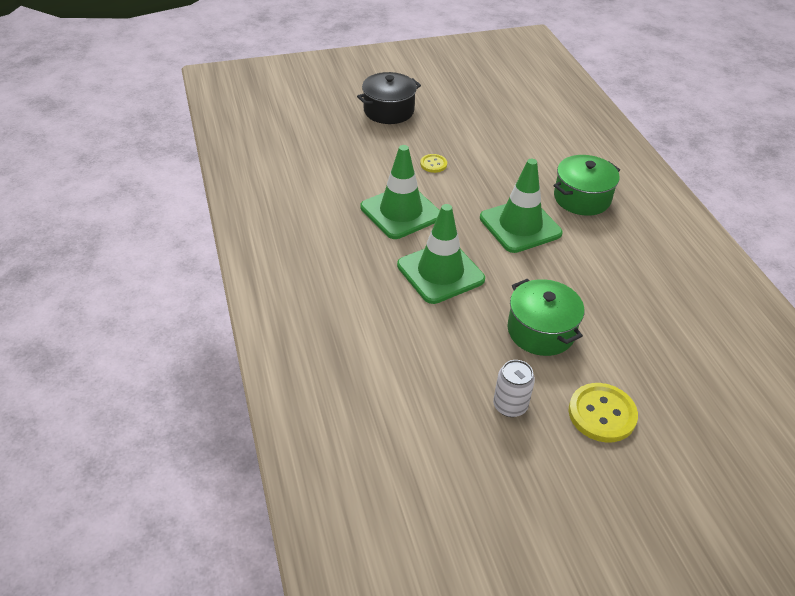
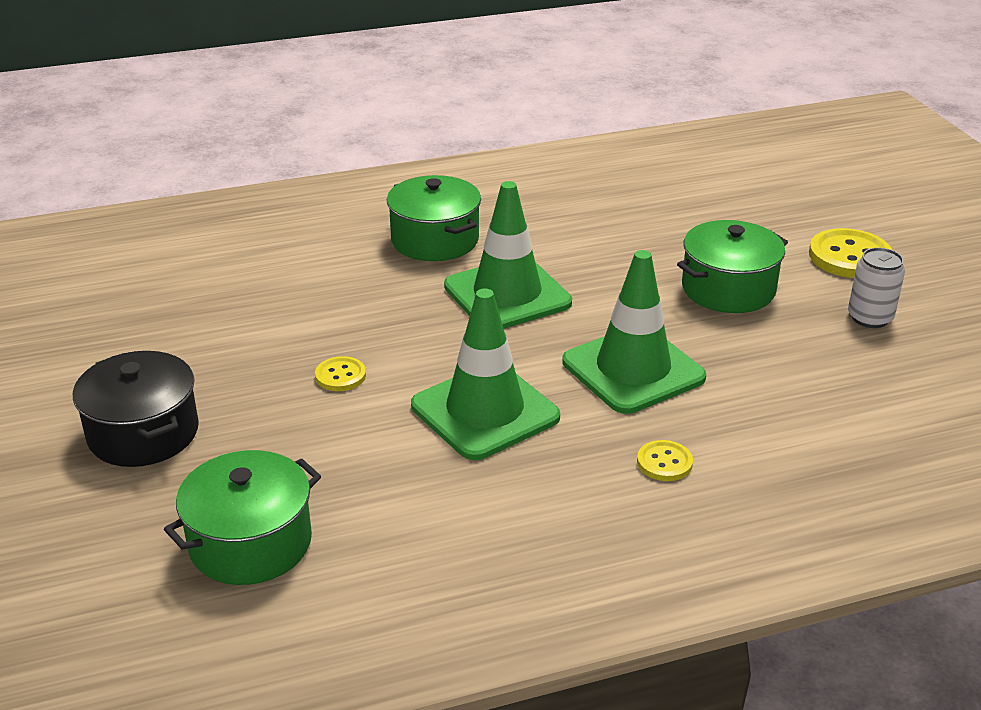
camera: 90 degrees left, 10 degrees down
(310, 143) = (250, 543): none -> green pot
(351, 275) = (664, 462): none -> yellow button

